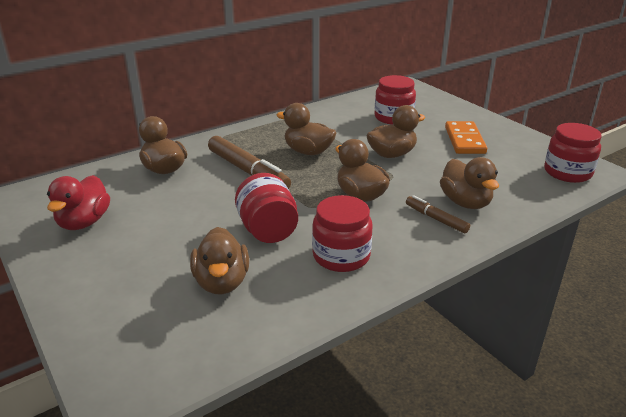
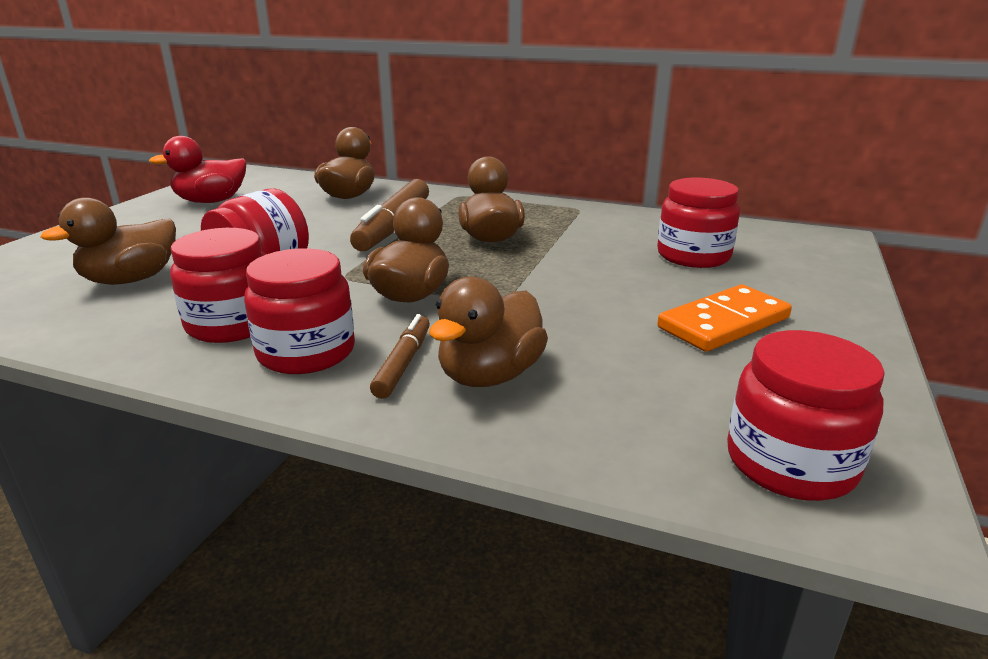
camera: 55 degrees right, 5 degrees down
(392, 154) = (568, 283): brown duck -> none
(400, 241) = (306, 352): none -> red jar

